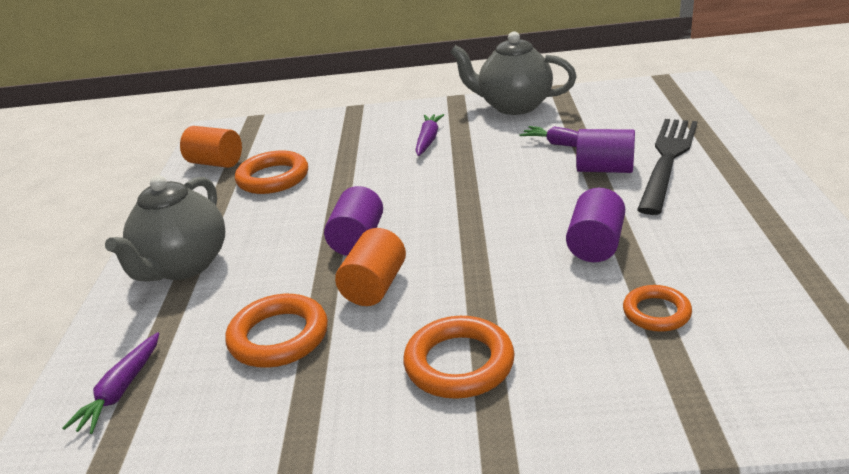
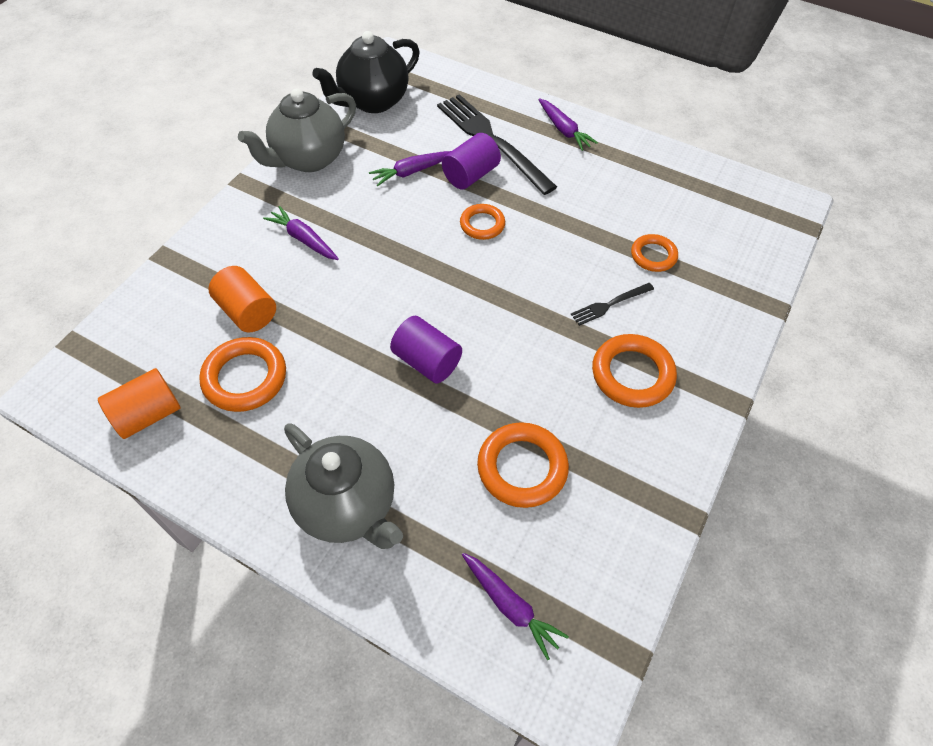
camera: 65 degrees left, 25 degrees up
(374, 286) = (505, 380): orange cylinder -> orange cylinder (247, 312)
(541, 310) = (609, 304): none -> black fork
(551, 199) = (482, 224): none -> orange ring
(595, 245) = (560, 237): purple cylinder -> none
(620, 98) = (373, 101): none -> black teapot
(754, 186) = (564, 130): none -> purple carrot

